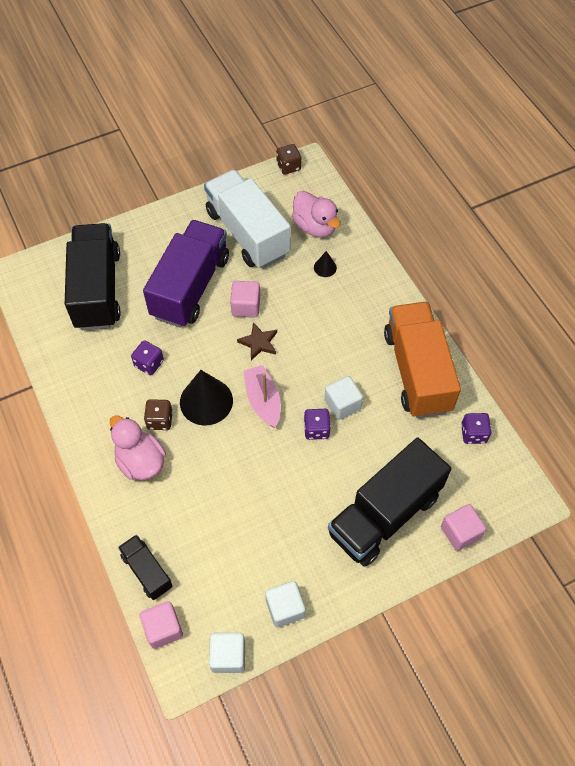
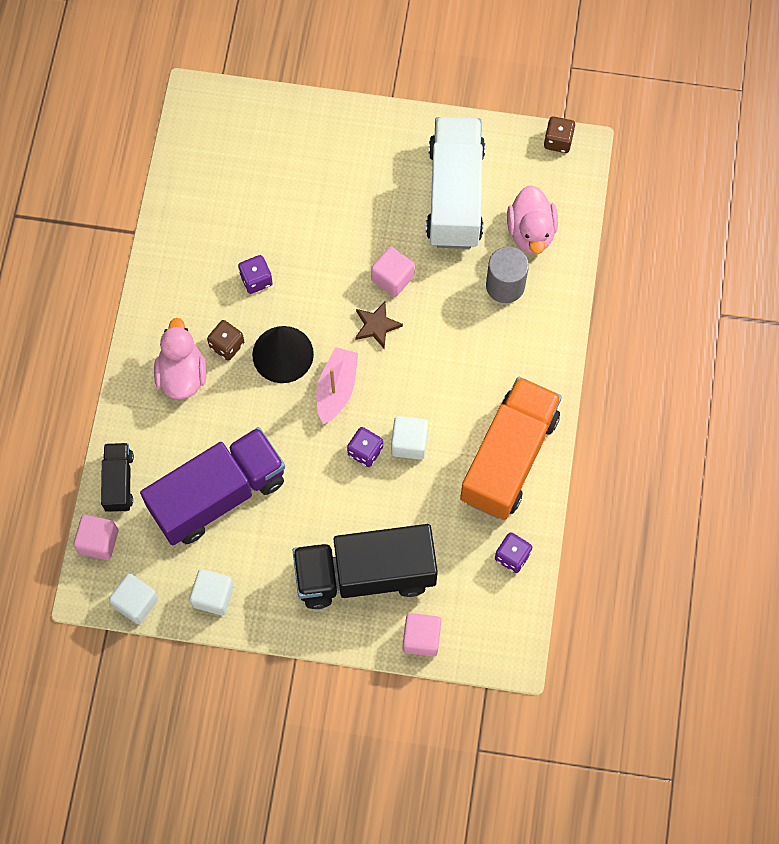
camera: 35 degrees right, 10 degrees up
(97, 290) = (261, 166): black truck -> none
(190, 287) = (353, 221): purple truck -> purple truck (218, 495)
(325, 267) = (505, 285): black cone -> grey cylinder

